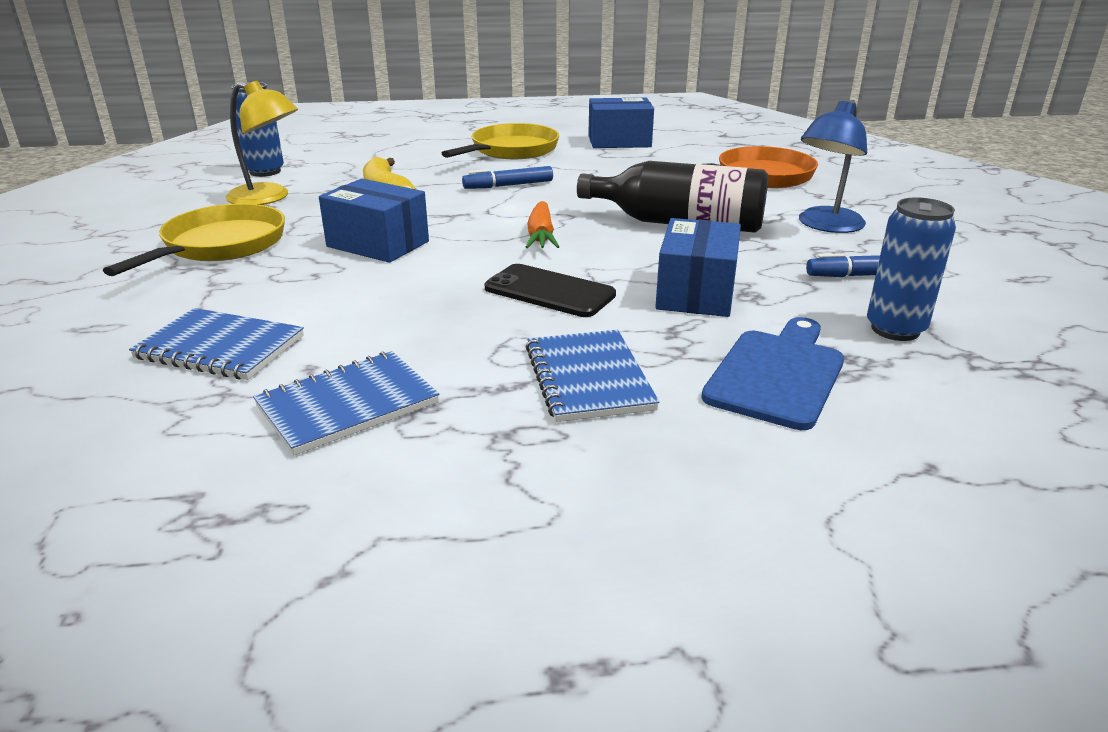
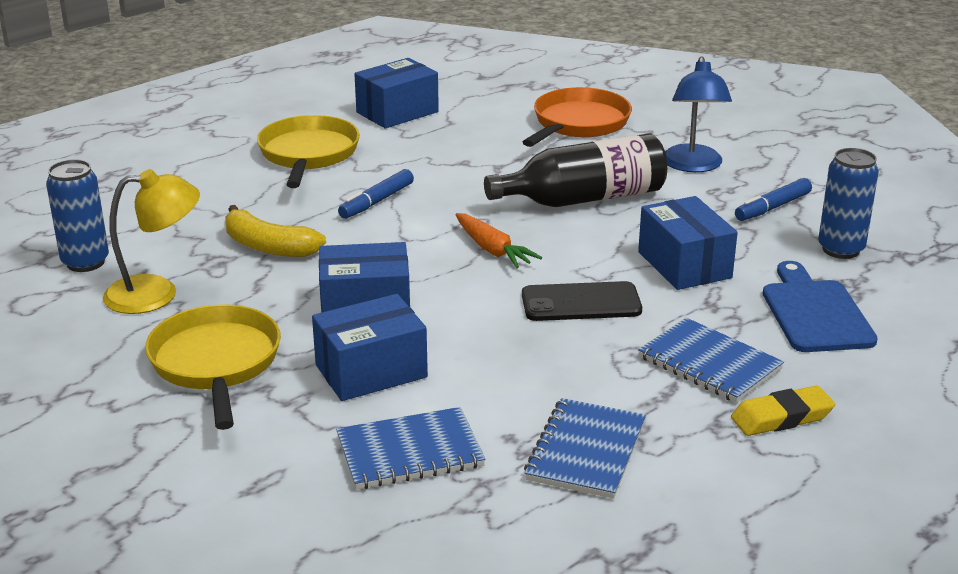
camera: 35 degrees left, 0 degrees up
(303, 284) = (371, 371): none -> blue box
(584, 456) = (781, 417): none -> yellow eraser

